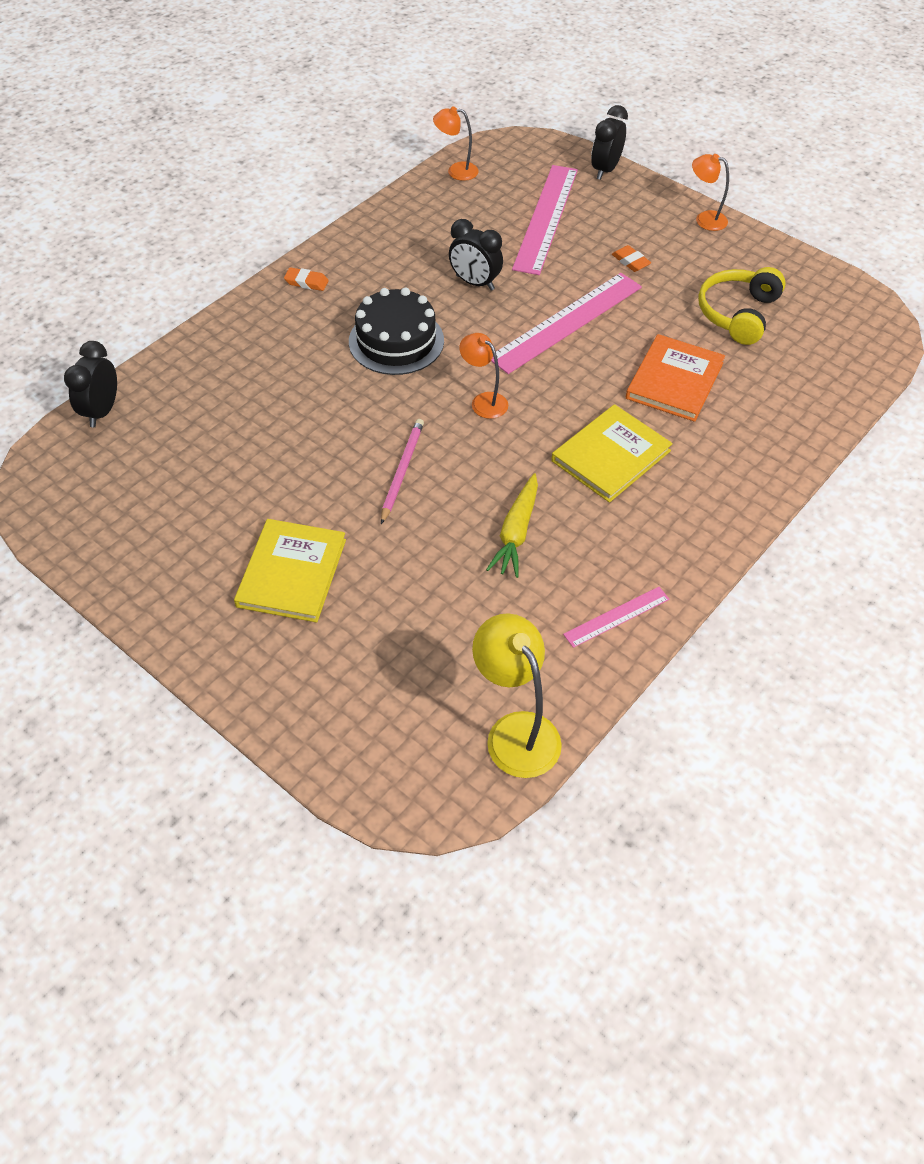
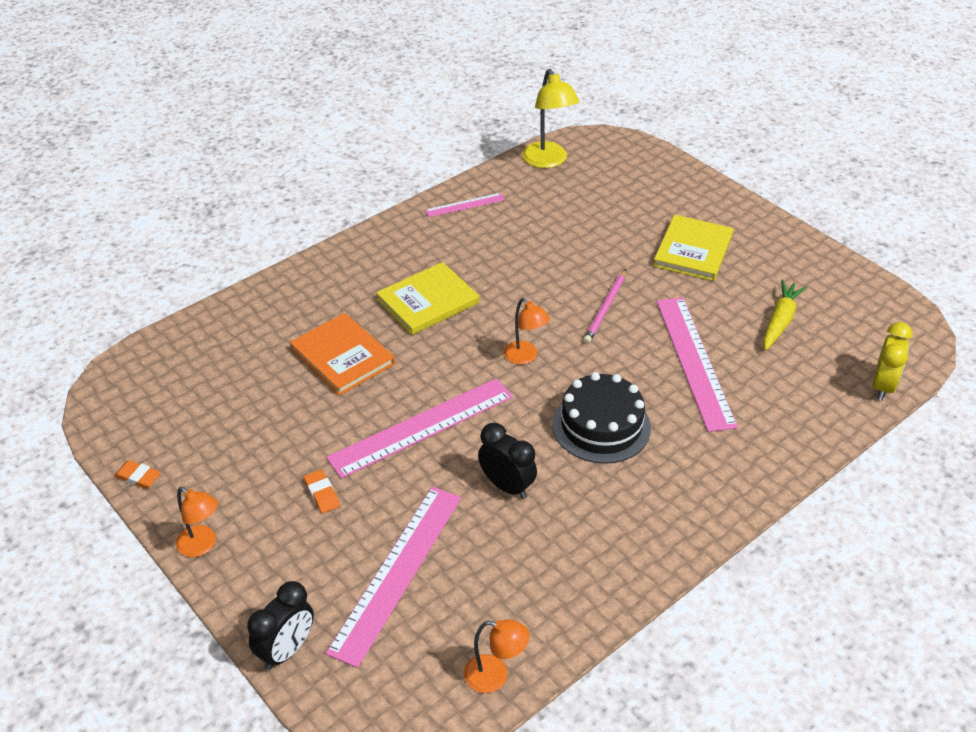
camera: 170 degrees left, 10 degrees down
(102, 411) = (882, 386): black clock -> yellow clock
(301, 417) = (694, 361): none -> pink ruler
(306, 282) = (698, 510): orange eraser -> orange eraser (138, 477)
(516, 532) = (521, 258): yellow carrot -> yellow carrot (780, 321)
(674, 380) = (342, 356): orange book -> orange book turned 75 degrees counterclockwise
(738, 314) = (242, 416): yellow headphones -> none

